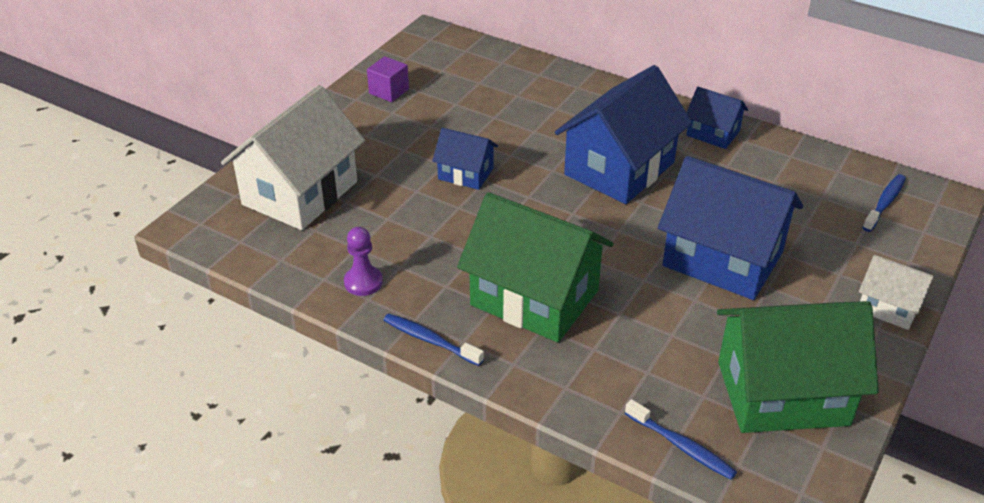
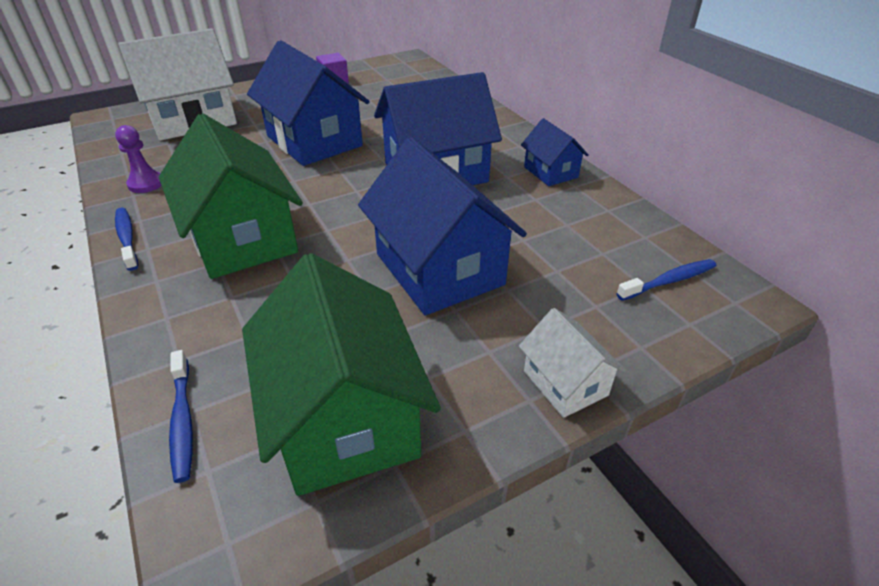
camera: 30 degrees right, 0 degrees up
(465, 174) = (314, 141): blue house -> blue house, size x1.98
(782, 393) = (344, 418): green house -> green house turned 45 degrees clockwise

